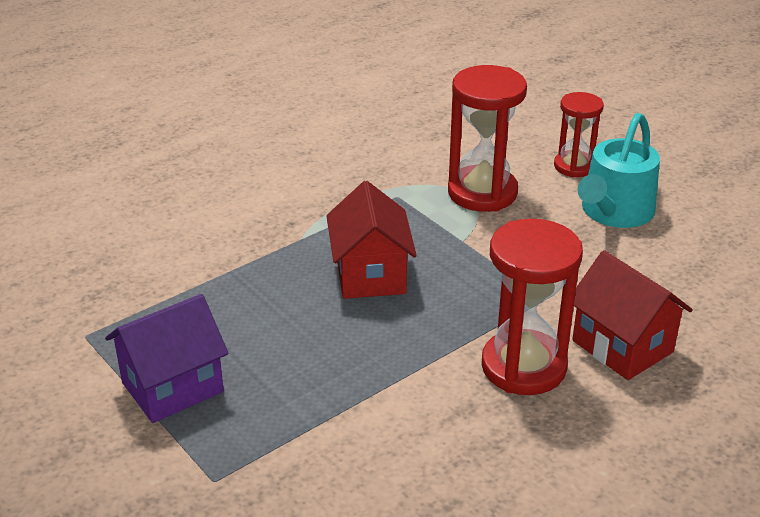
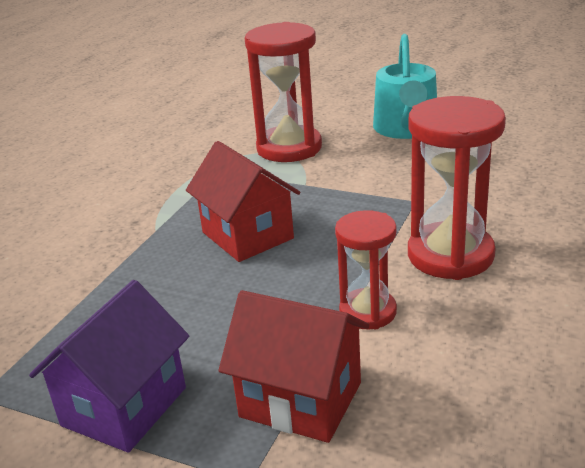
camera: 25 degrees left, 5 degrees down
(574, 166) = (345, 110): red hourglass -> red hourglass (368, 312)
(622, 346) = (511, 212): red house -> red house (301, 400)

